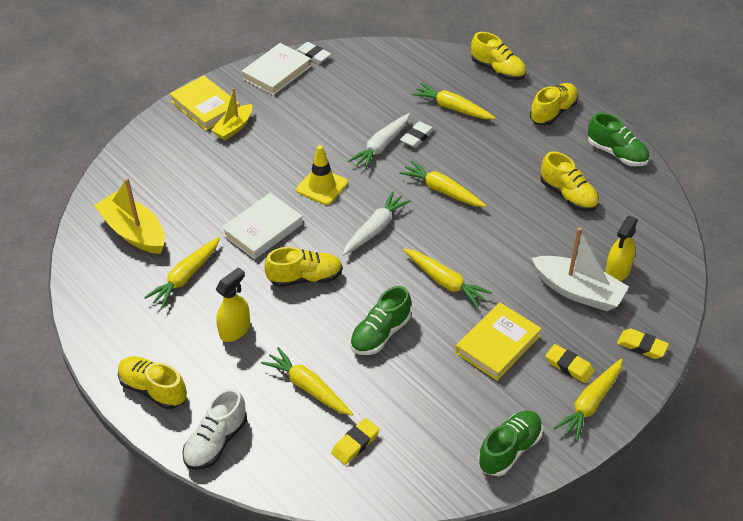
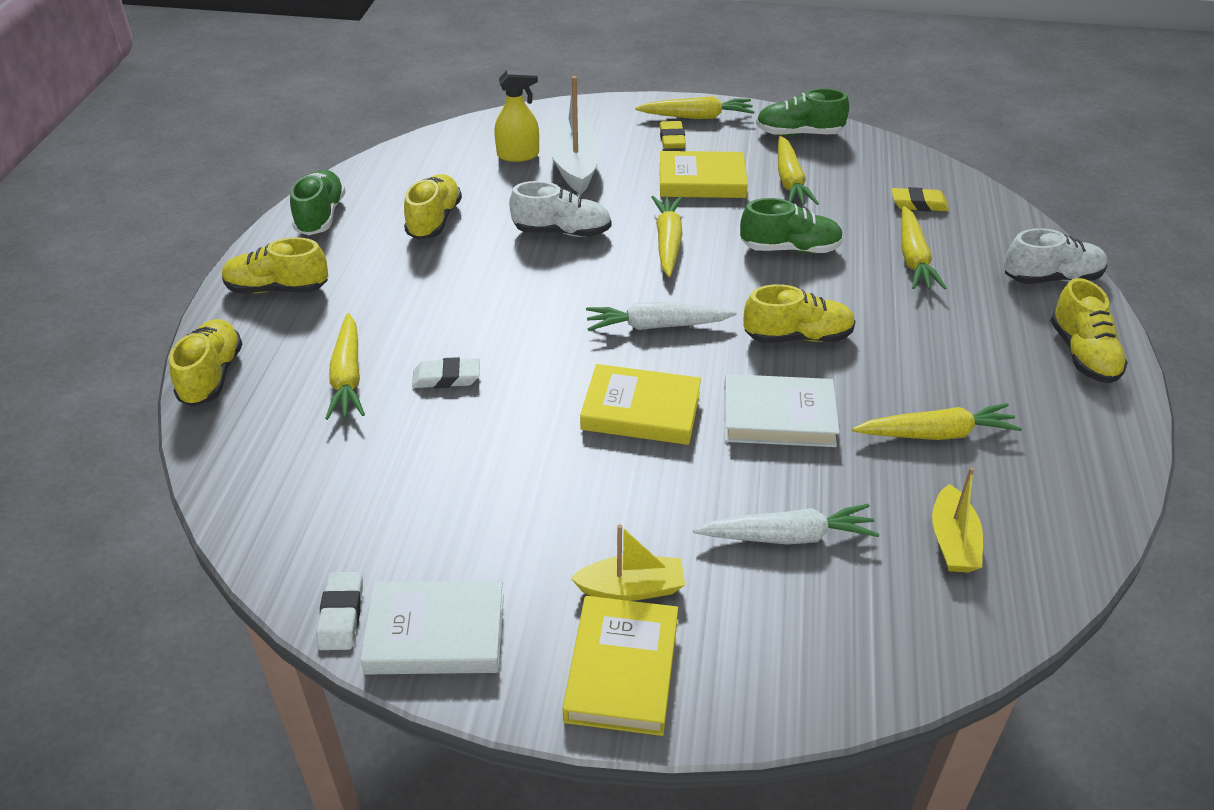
camera: 130 degrees left, 5 degrees down
(134, 232) = (953, 541): yellow boat -> yellow boat, size x0.62
(235, 330) = (934, 345): yellow spray bottle -> none
(305, 278) = (797, 337): yellow shoe -> yellow shoe turned 135 degrees clockwise
(322, 186) = (641, 410): yellow traffic cone -> yellow book
(381, 146) = (501, 400): white carrot -> white carrot (788, 536)
(442, 190) = (529, 308): yellow carrot -> yellow carrot (790, 181)
(502, 242) = (562, 232): none -> white shoe
(641, 346) = (598, 115): yellow eraser -> none

